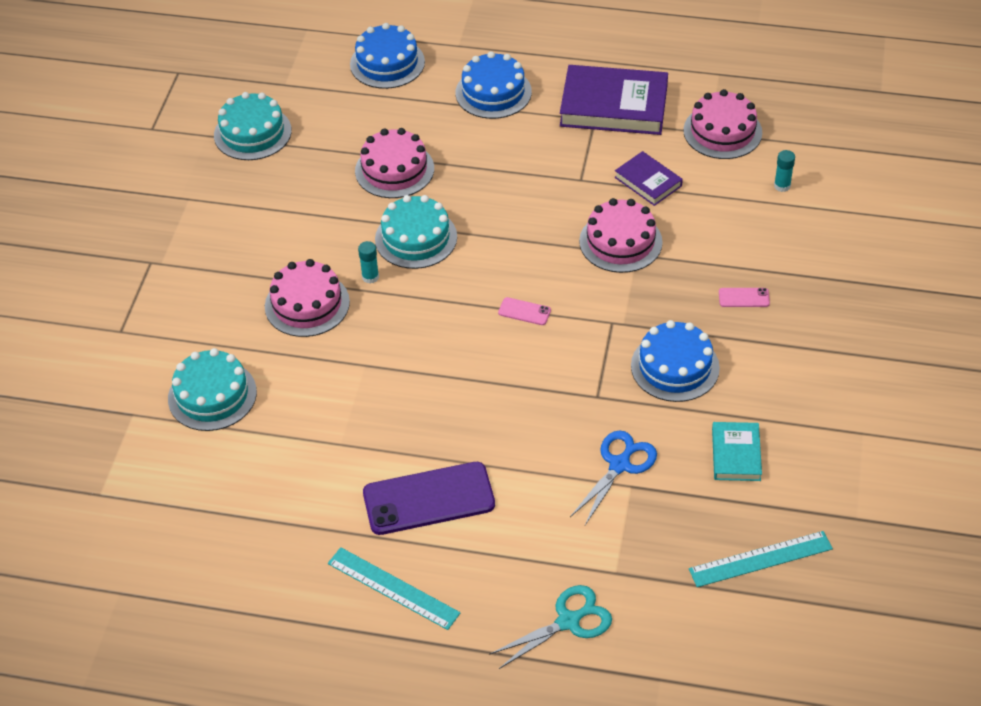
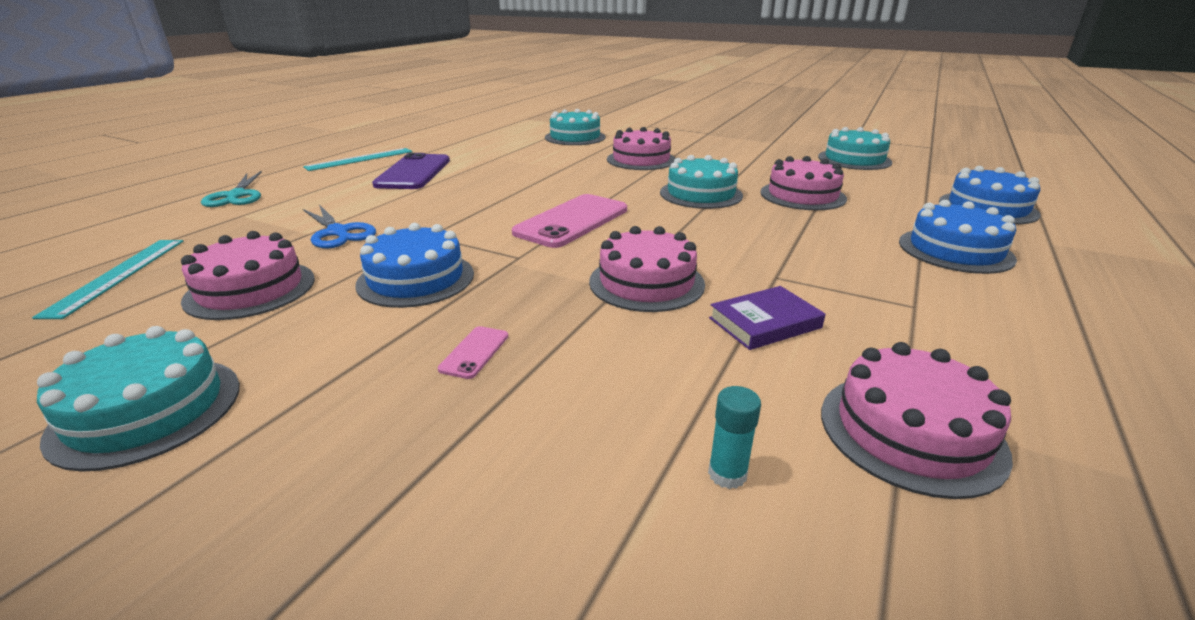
camera: 105 degrees right, 20 degrees down
(370, 277) = (659, 177): turquoise glue stick -> none
(524, 312) = (572, 221): pink phone -> pink phone, size x2.32
(613, 106) = (956, 327): purple book -> none
(736, 454) = (250, 289): turquoise book -> pink cake
(862, 406) = (147, 410): none -> turquoise cake

